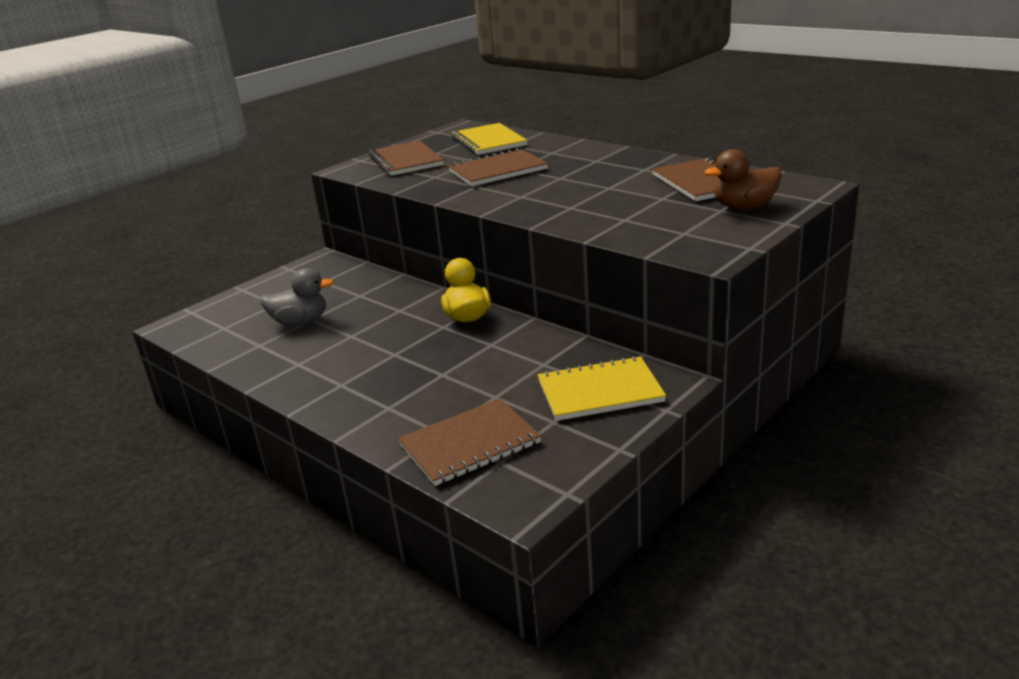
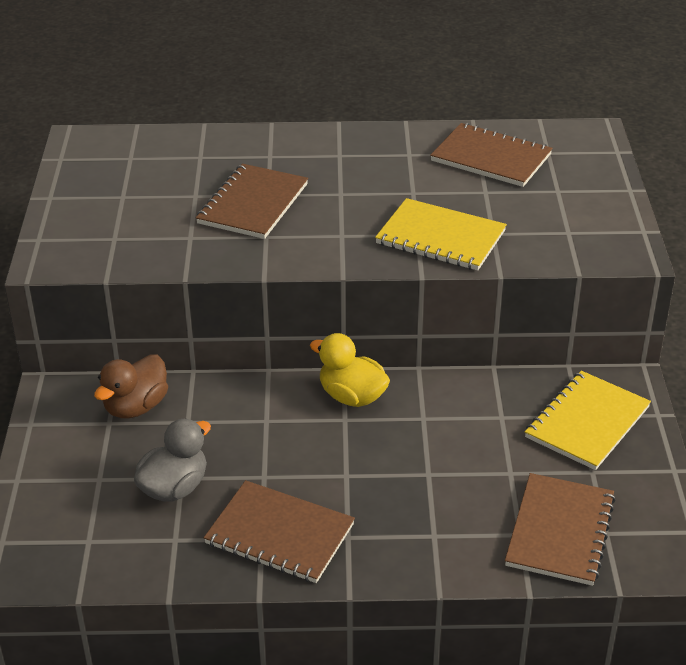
camera: 45 degrees left, 10 degrees up
(406, 161) = (106, 222): brown notebook -> brown notebook (279, 534)
(489, 141) = (162, 158): yellow notebook -> yellow notebook (440, 237)
(744, 207) = (573, 180): brown duck -> brown duck (136, 407)

